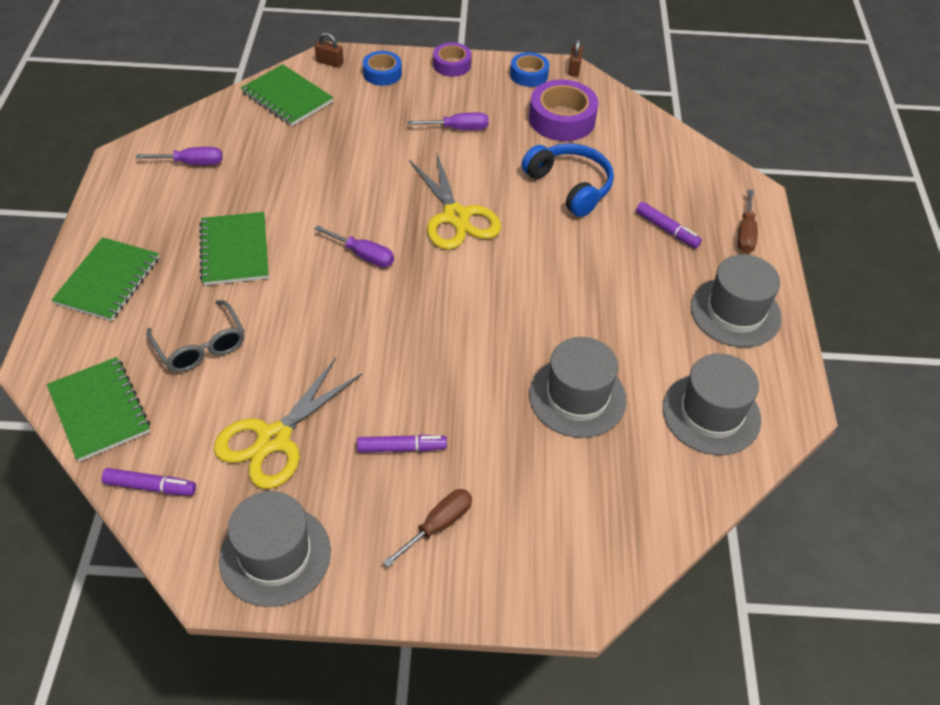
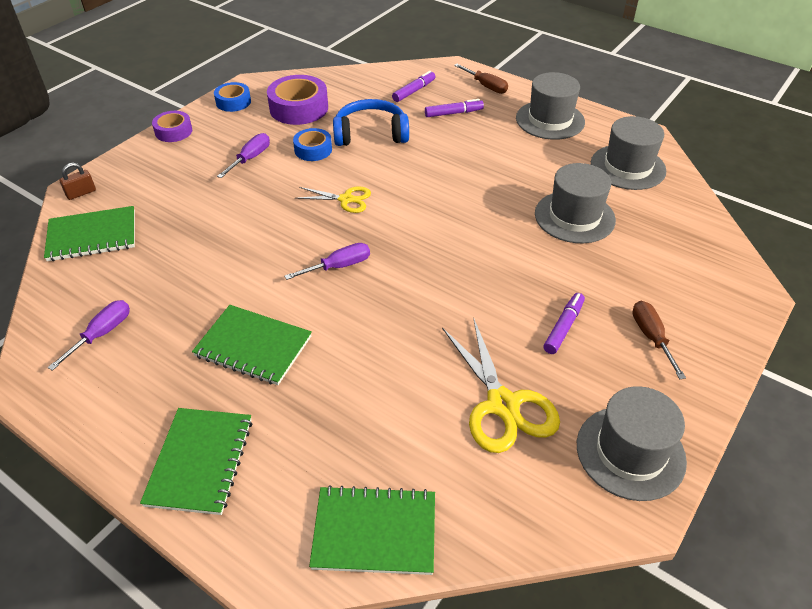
camera: 55 degrees left, 5 degrees down
(108, 281) = (200, 462): green notebook -> green notebook turned 45 degrees clockwise
(150, 486) = (501, 521): purple marker -> purple marker (414, 91)
(200, 346) = (353, 417): grey glasses -> none
(382, 73) = (135, 170): blue tape -> blue tape (313, 150)
(456, 217) = (346, 199): yellow scissors -> yellow scissors, size x0.58
(574, 69) = (253, 81): brown padlock -> none

